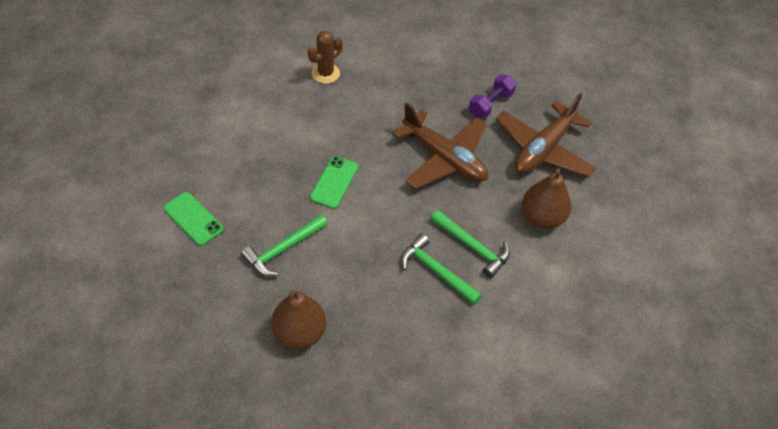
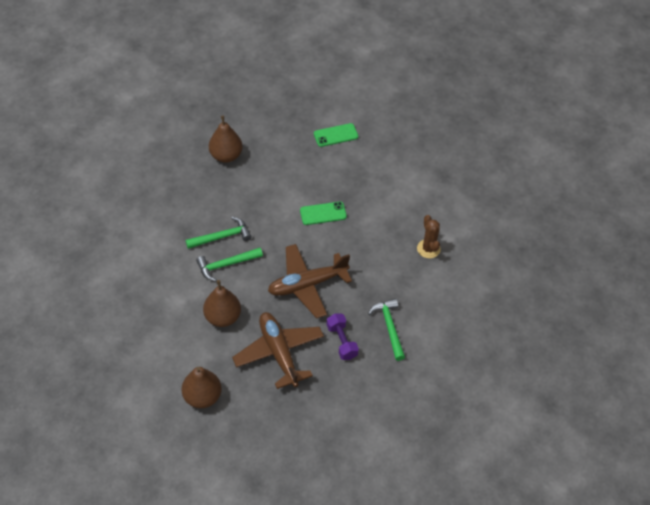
camera: 120 degrees right, 0 degrees up
(283, 249) = (286, 169): green hammer -> green hammer (389, 327)
(334, 182) = (323, 213): green phone -> green phone turned 60 degrees counterclockwise
(642, 191) = (202, 397): none -> brown pear

